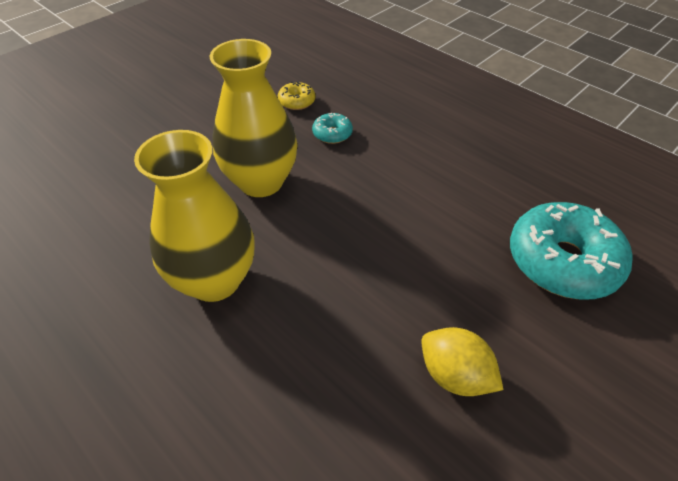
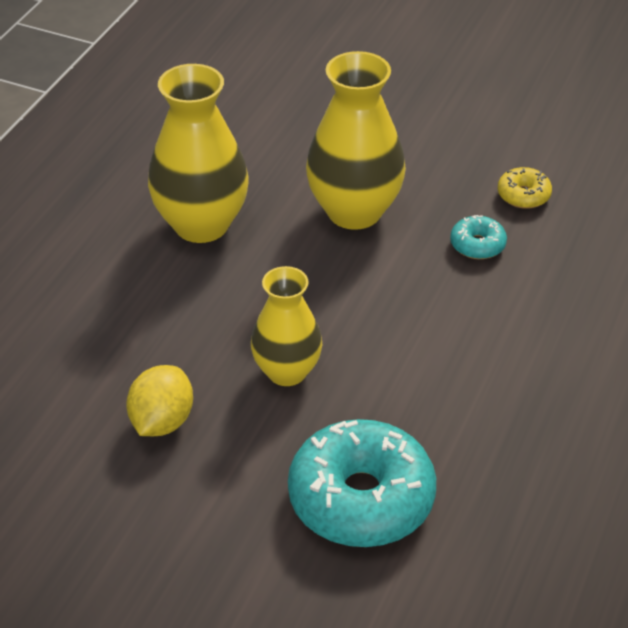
camera: 70 degrees right, 5 degrees down
(420, 269) = (287, 371): none -> yellow vase

